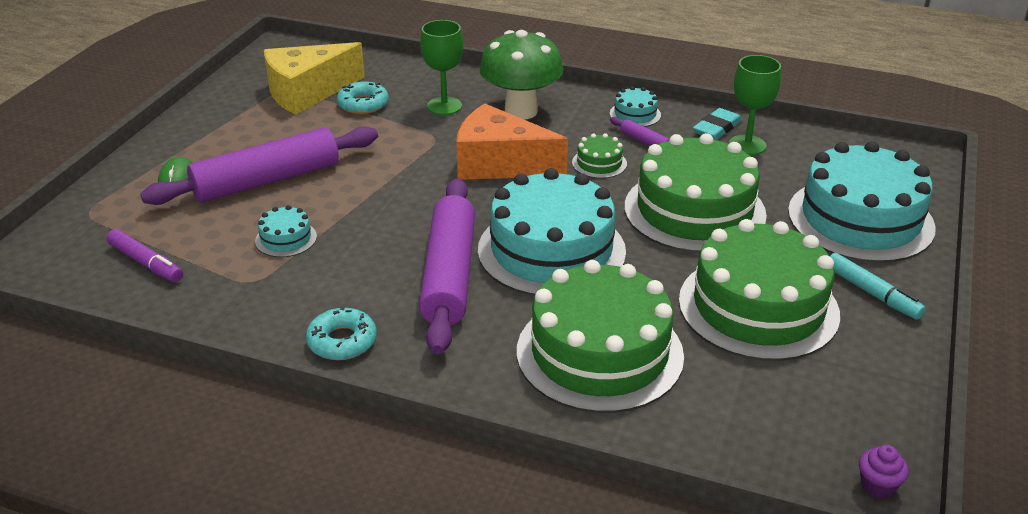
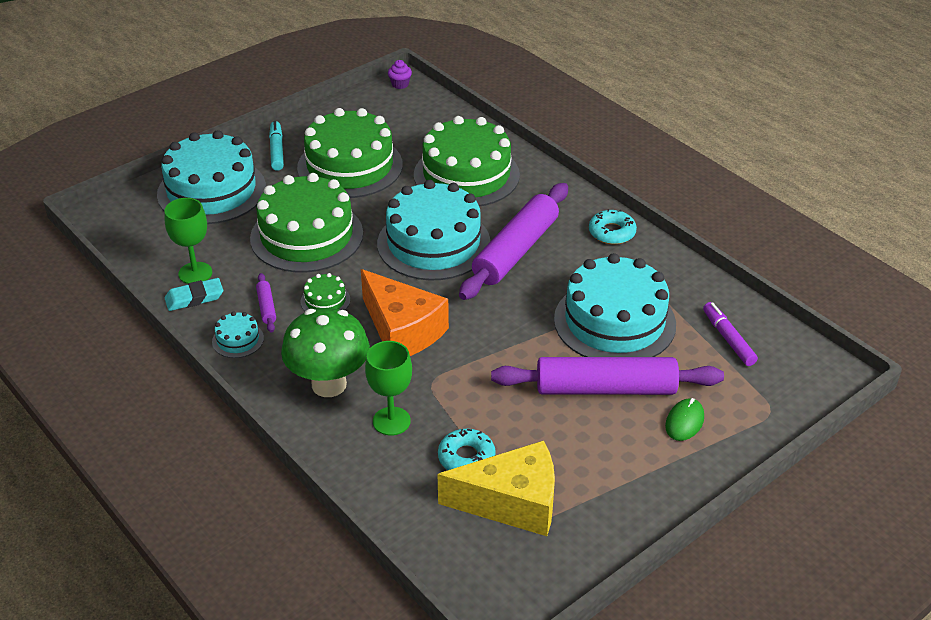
camera: 150 degrees left, 5 degrees up
(286, 239) = (614, 322): turquoise cake -> turquoise cake, size x2.40

